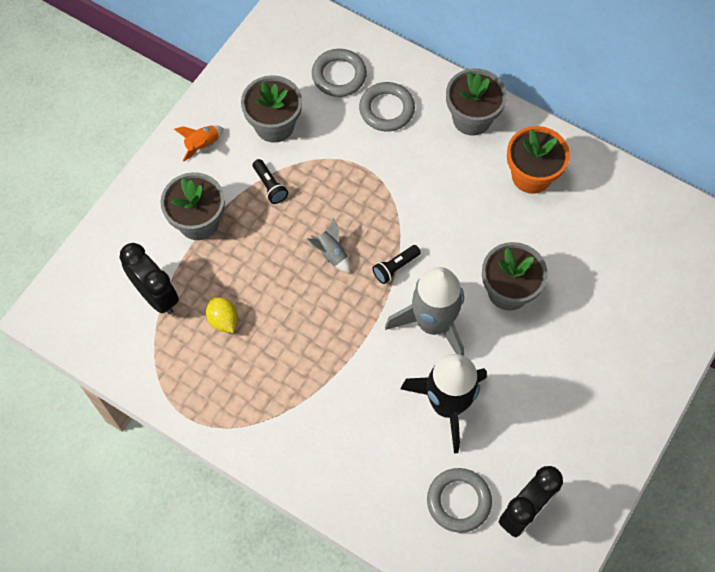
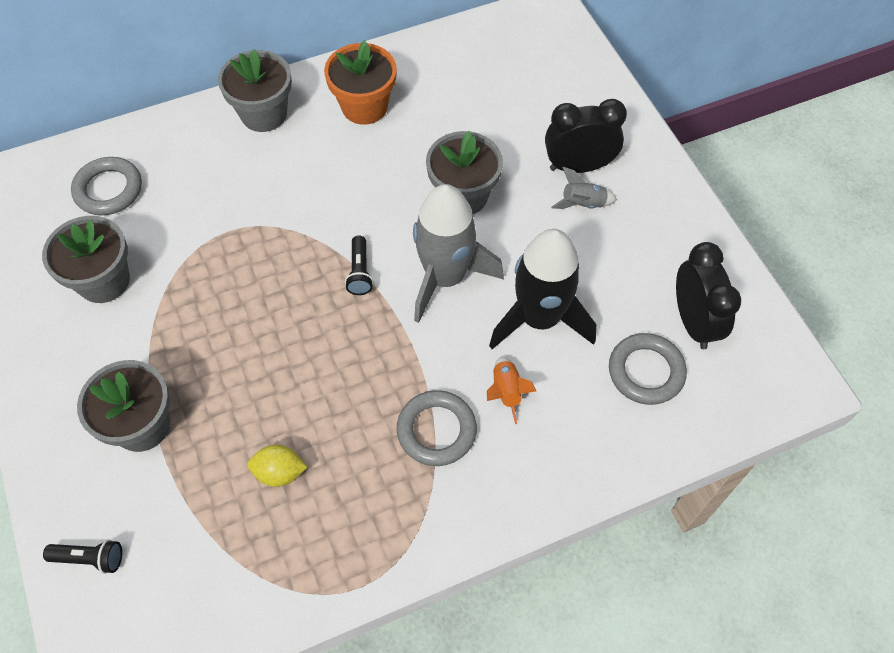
camera: 55 degrees left, 5 degrees down
(156, 296) = (189, 527): black clock -> black clock (578, 166)
(202, 145) = (56, 364): orange rocket -> orange rocket (506, 392)
(270, 186) = (168, 328): black flashlight -> black flashlight (90, 558)
(331, 254) = (295, 319): grey rocket -> grey rocket (583, 204)
(386, 109) = (186, 173): grey ring -> grey ring (436, 430)

